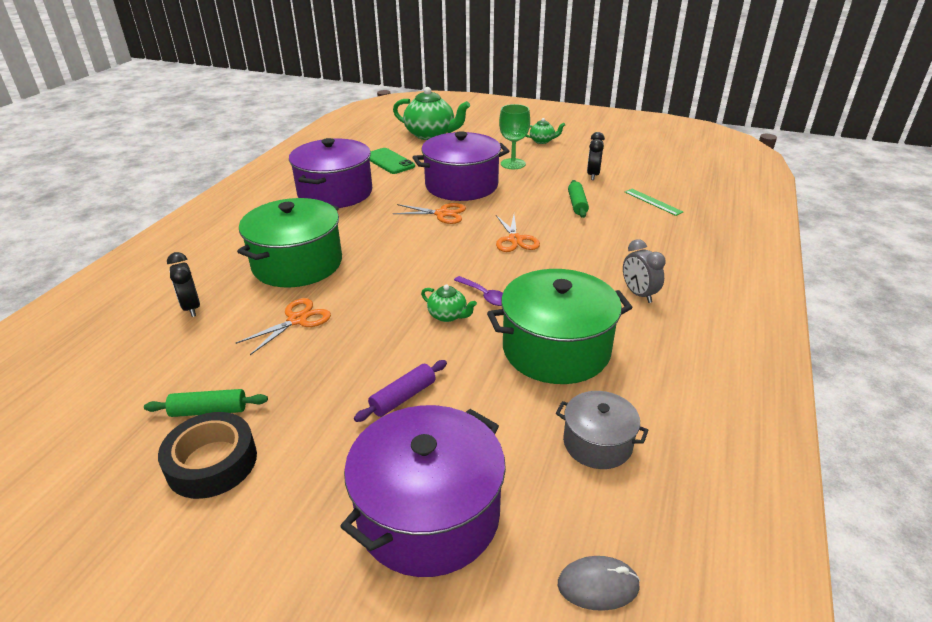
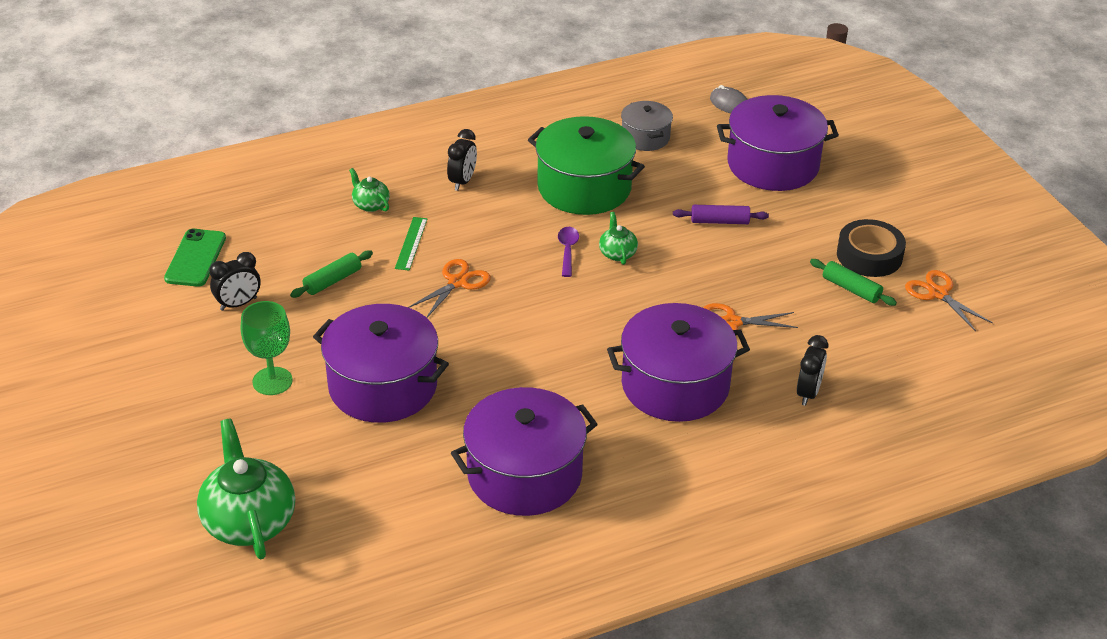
camera: 135 degrees left, 5 degrees up
(297, 264) = (675, 385): green pot -> purple pot
(389, 161) = (388, 495): green phone -> green phone (196, 258)
(442, 214) = (467, 358): orange scissors -> orange scissors (938, 293)
(542, 141) = (161, 397): green teapot -> green teapot (370, 205)
(638, 294) = (462, 181): grey clock -> black clock
(653, 202) = (268, 237): green ruler -> green ruler (411, 243)

